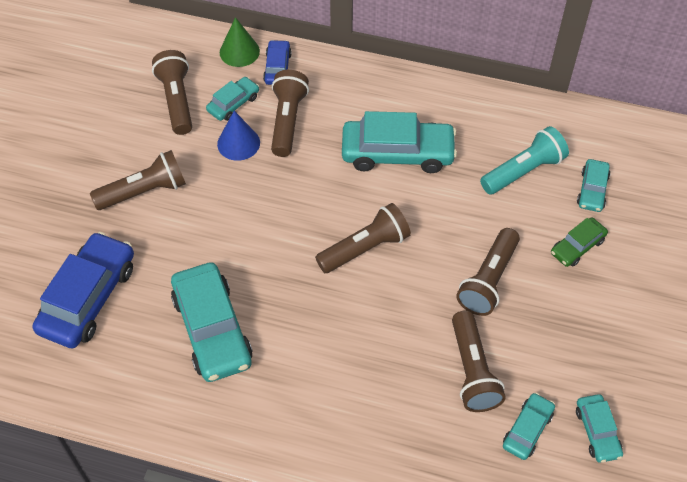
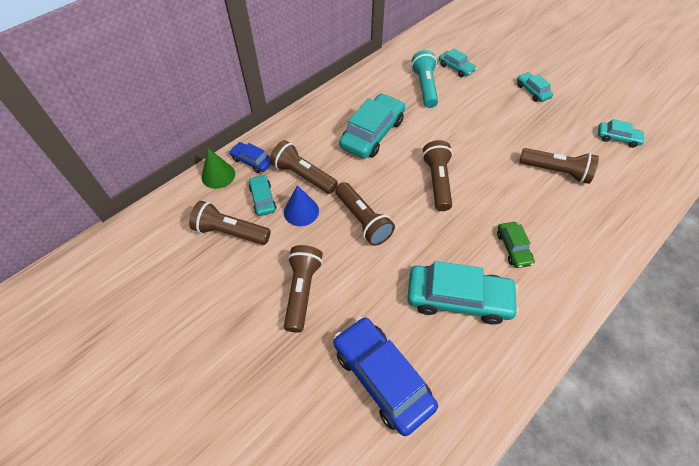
camera: 60 degrees left, 0 degrees up
(488, 281) = (494, 136): brown flashlight -> brown flashlight (363, 220)
(527, 429) = (606, 166): turquoise car -> turquoise car (532, 91)
(577, 246) = (491, 90): green car -> green car (513, 248)

